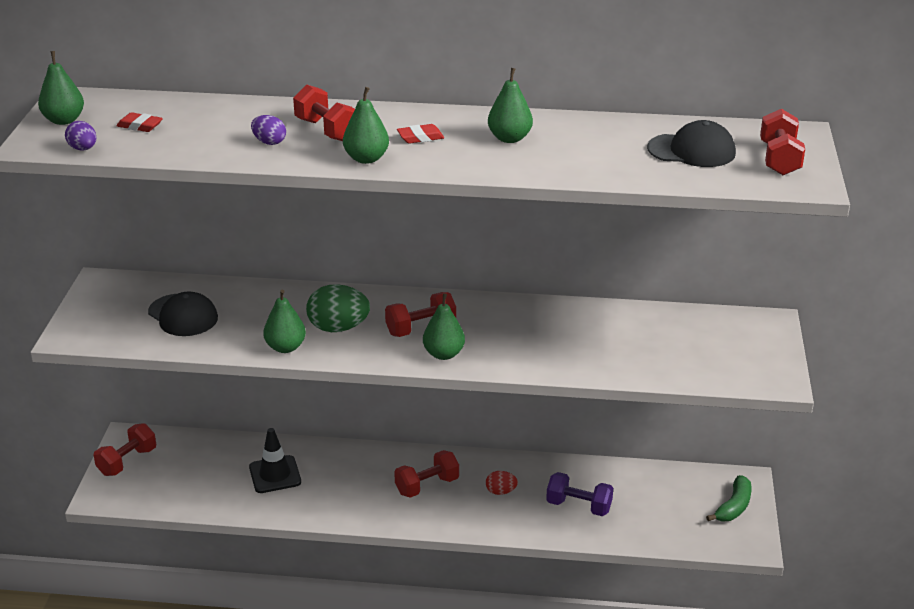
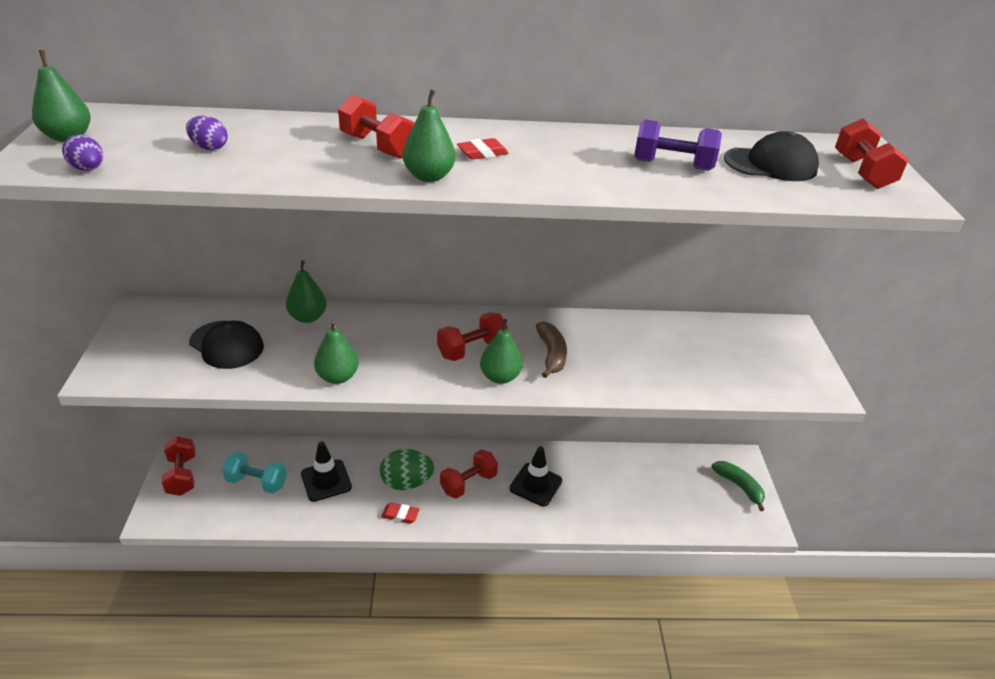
camera: 10 degrees left, 5 degrees up
(127, 461) = (182, 475): red dumbbell -> red dumbbell turned 45 degrees counterclockwise
(140, 126) = (160, 143): red eraser -> red eraser (400, 515)
(203, 472) = (257, 482): none -> turquoise dumbbell
(269, 142) = (314, 159): purple egg -> purple egg (209, 148)
(338, 328) = (389, 352): green egg -> green egg (406, 482)
(501, 336) = (551, 355): none -> brown banana
(501, 491) = (535, 484): red egg -> black traffic cone
(509, 138) = (578, 153): green pear -> green pear (308, 317)
(578, 506) = (607, 495): purple dumbbell -> purple dumbbell (672, 165)
(733, 507) = (739, 486): green banana -> green banana turned 60 degrees counterclockwise

